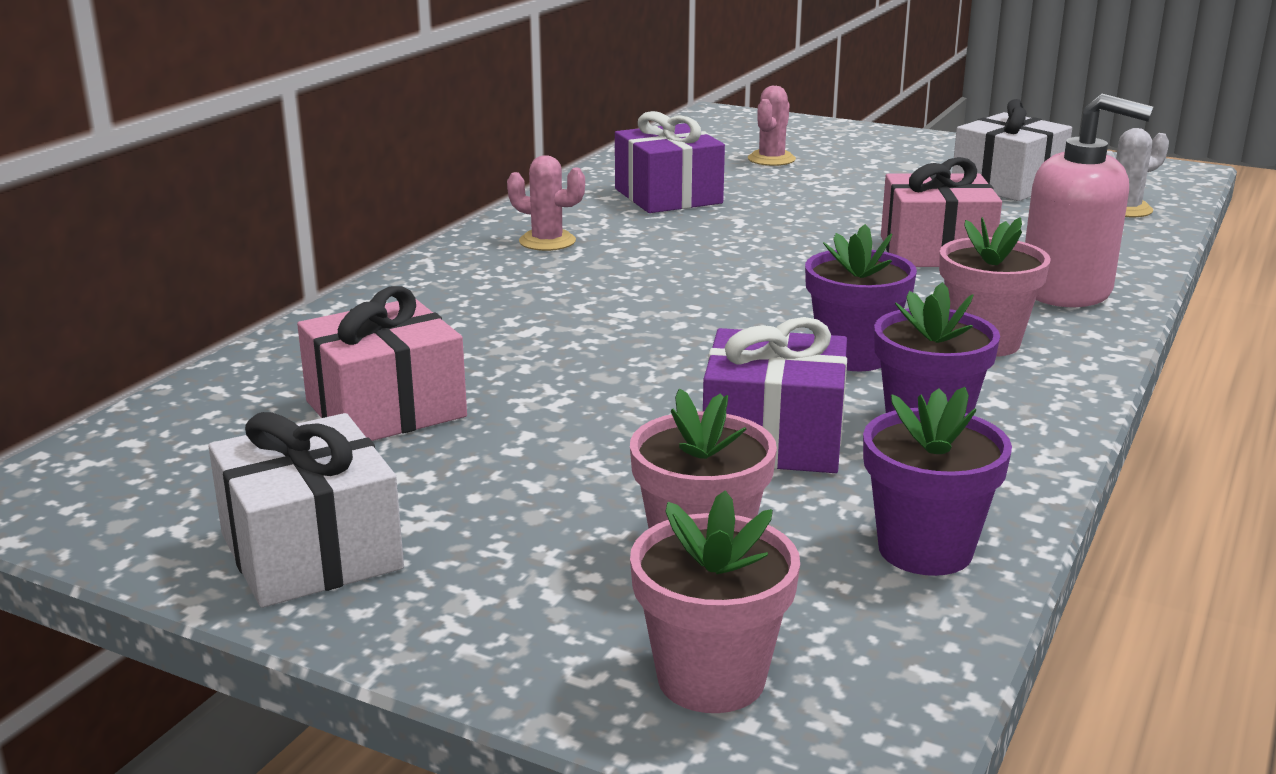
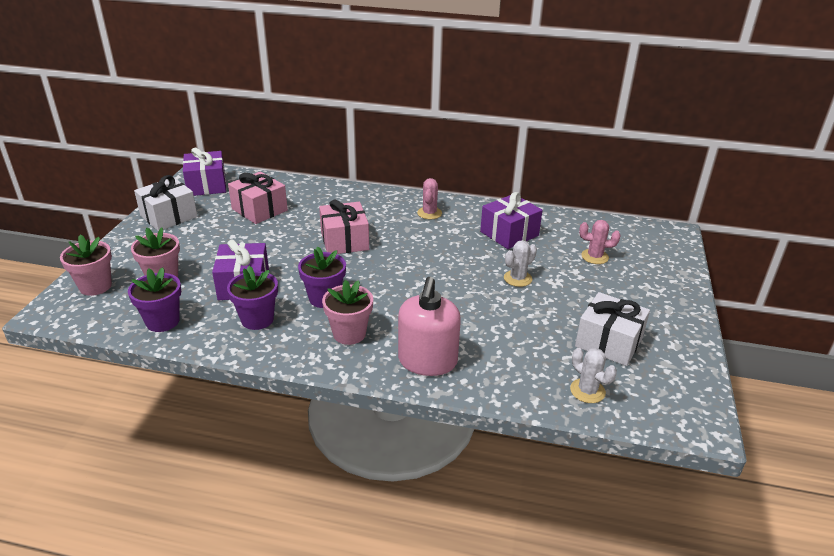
camera: 75 degrees right, 10 degrees up
(141, 485) = (206, 185): none -> purple gift
(822, 208) = (517, 278): none -> white cactus
(935, 251) = (468, 317): pink gift -> pink gift (344, 241)

